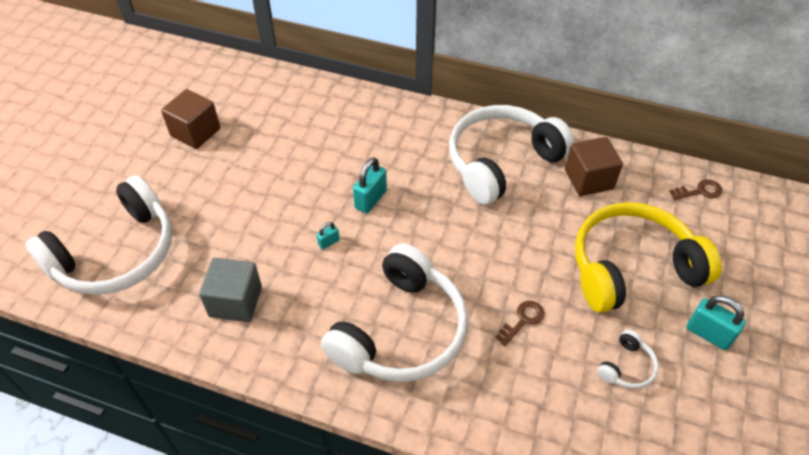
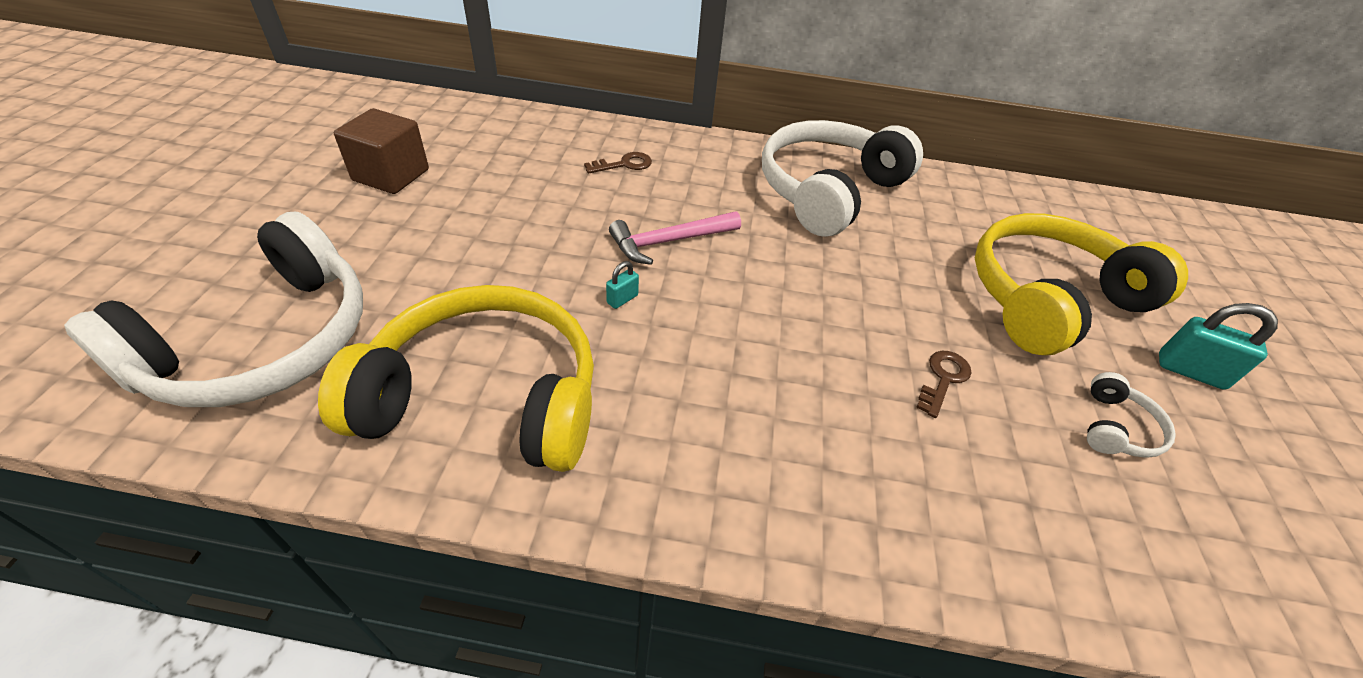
camera: 15 degrees left, 5 degrees down
(235, 301) = (486, 397): grey cube -> yellow headphones
(370, 199) = (669, 241): turquoise padlock -> pink hammer
(401, 331) = (772, 413): white headphones -> none
(588, 179) = (943, 204): brown cube -> none
(699, 191) = (1076, 210): brown key -> brown key (624, 164)

